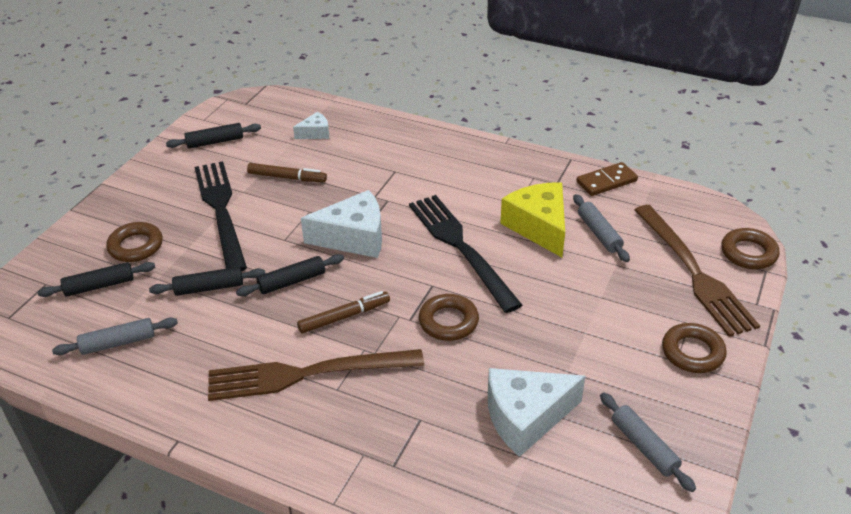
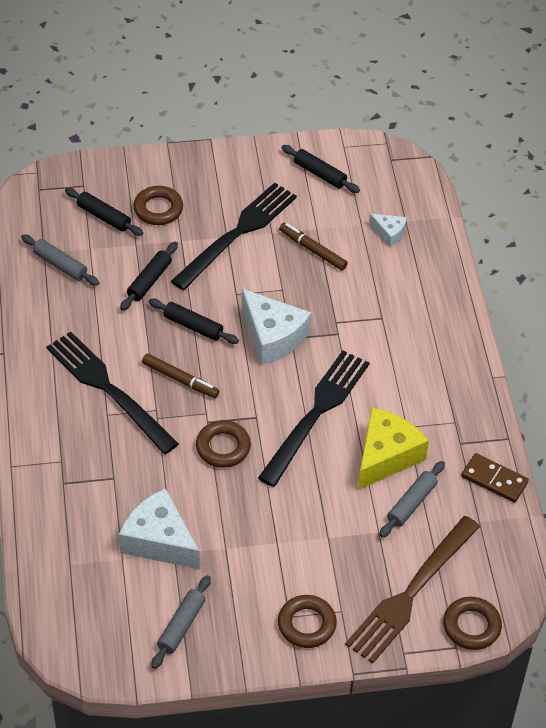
camera: 55 degrees right, 10 degrees up
(209, 288) = (149, 281): black rolling pin -> black rolling pin turned 75 degrees clockwise
(287, 177) = (312, 250): brown marker -> brown marker turned 150 degrees clockwise
(306, 374) = (108, 389): brown fork -> black fork

